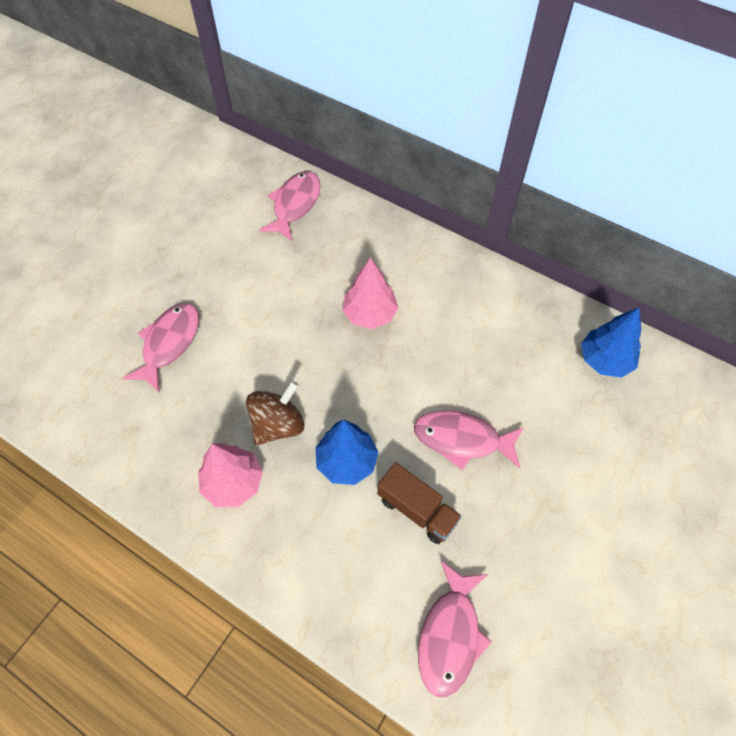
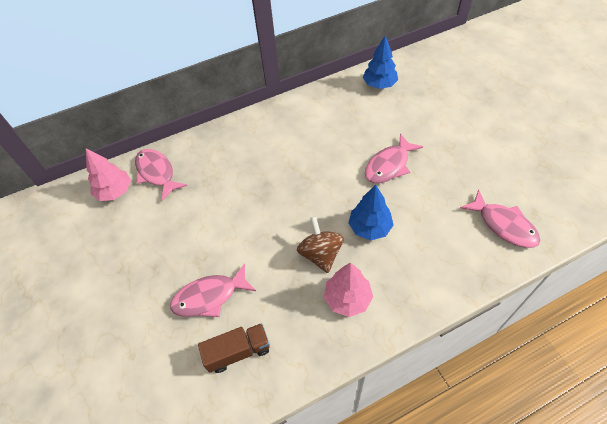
camera: 55 degrees left, 5 degrees down
(169, 344) = (209, 296): pink fish -> pink fish turned 75 degrees counterclockwise
(370, 314) = (274, 170): pink tree -> pink tree (115, 191)
(417, 510) = (421, 206): brown truck -> brown truck (238, 352)

